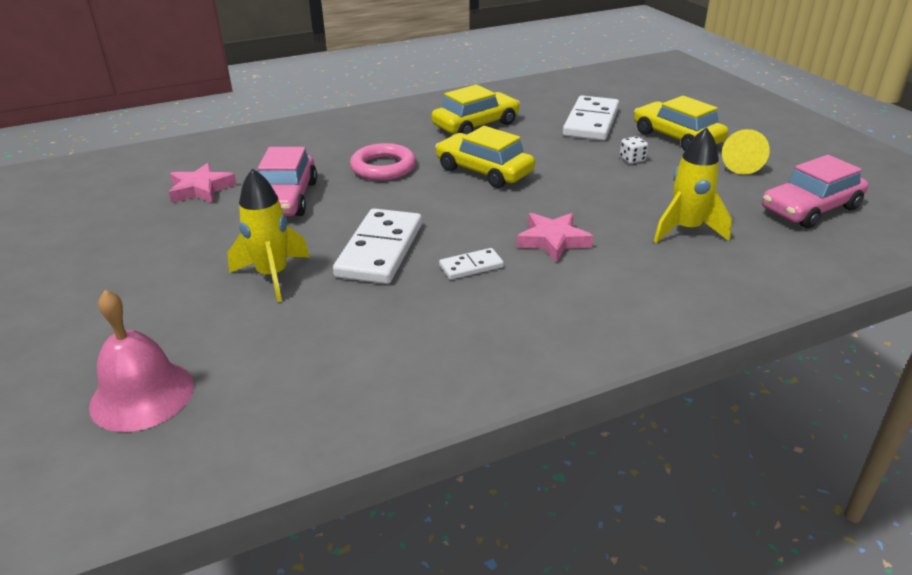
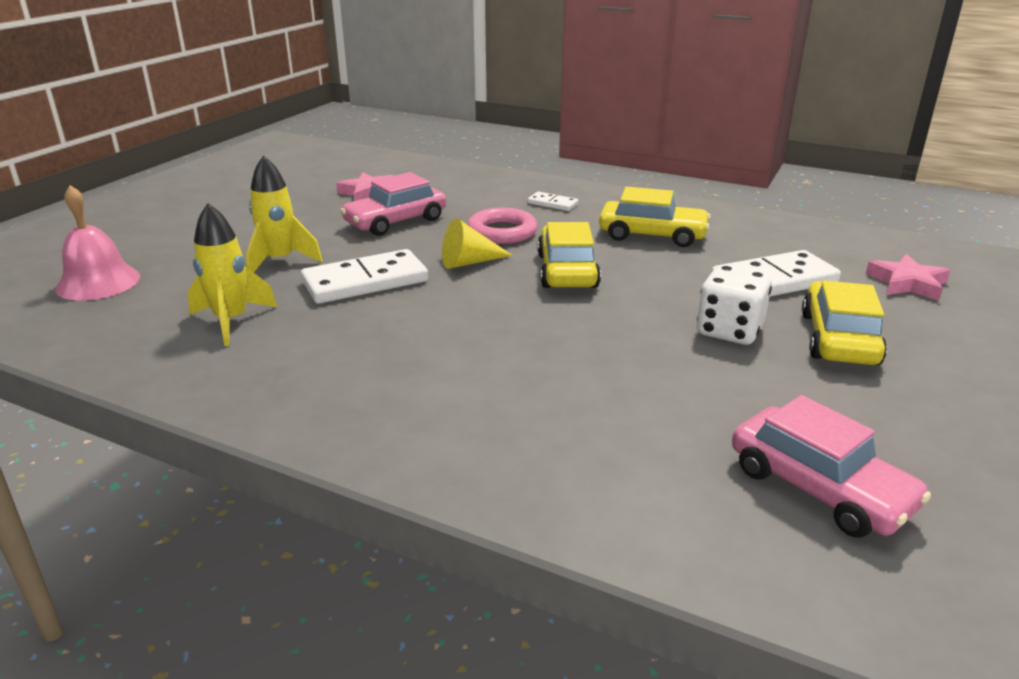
camera: 50 degrees right, 5 degrees down
(471, 266) = (387, 326): white domino -> white domino (552, 204)
(553, 241) = (484, 347): pink star -> pink star (907, 283)
(632, 159) = (729, 330): white dice -> white dice, size x2.07
(686, 230) = (618, 412): yellow rocket -> yellow rocket (231, 321)
(741, 164) = (852, 400): yellow cone -> yellow cone (469, 262)
(810, 209) = (819, 487): pink car -> pink car turned 150 degrees counterclockwise

